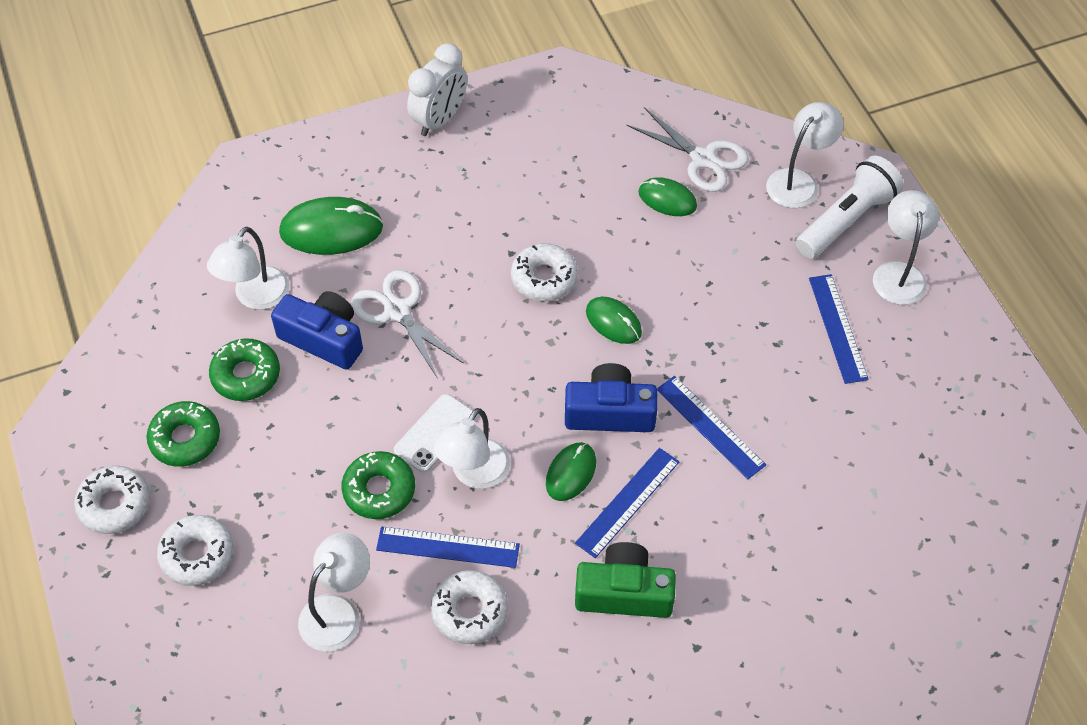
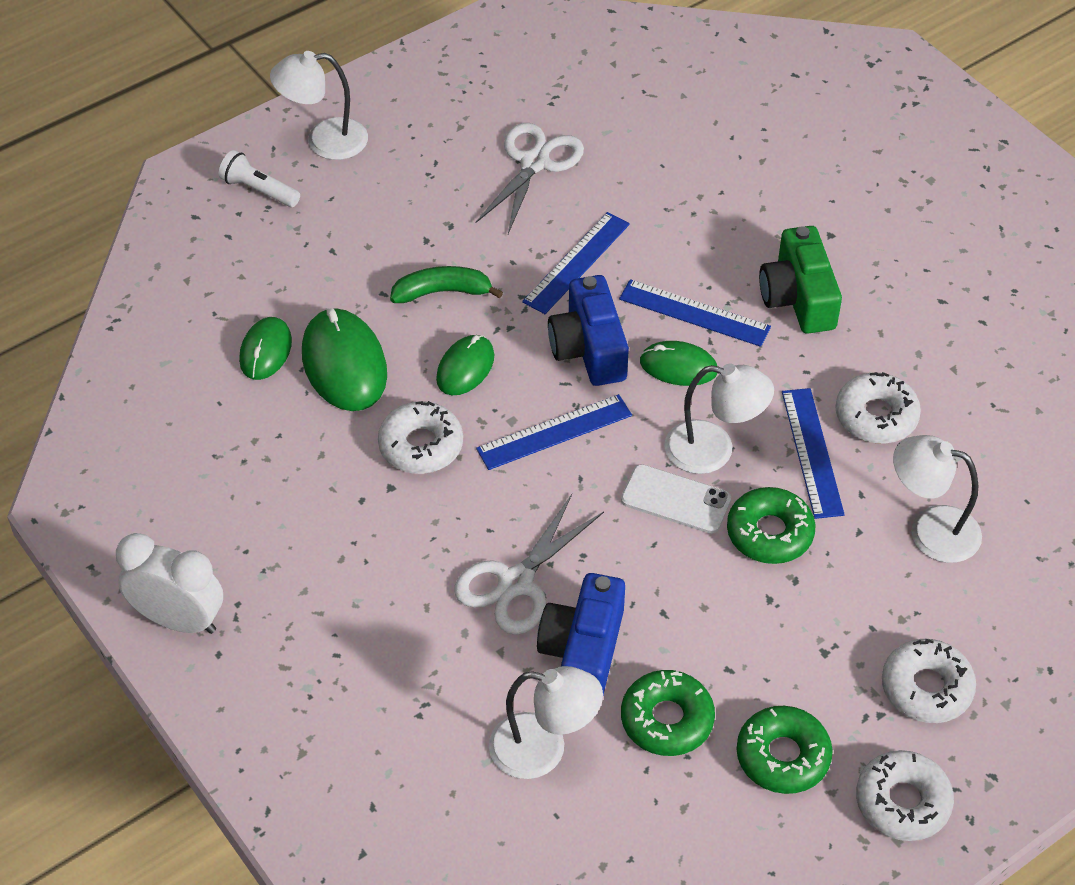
camera: 105 degrees left, 5 degrees down
(331, 230) = (406, 694): green mouse -> green mouse (344, 364)
(700, 323) = (442, 292): none -> green banana
(703, 158) = (192, 328): white scissors -> white scissors (534, 163)
(798, 181) = (209, 237): white lamp -> none
(837, 328) = (413, 180): blue ruler -> blue ruler (554, 432)
(846, 220) = (259, 190): white flashlight -> white flashlight, size x0.58

